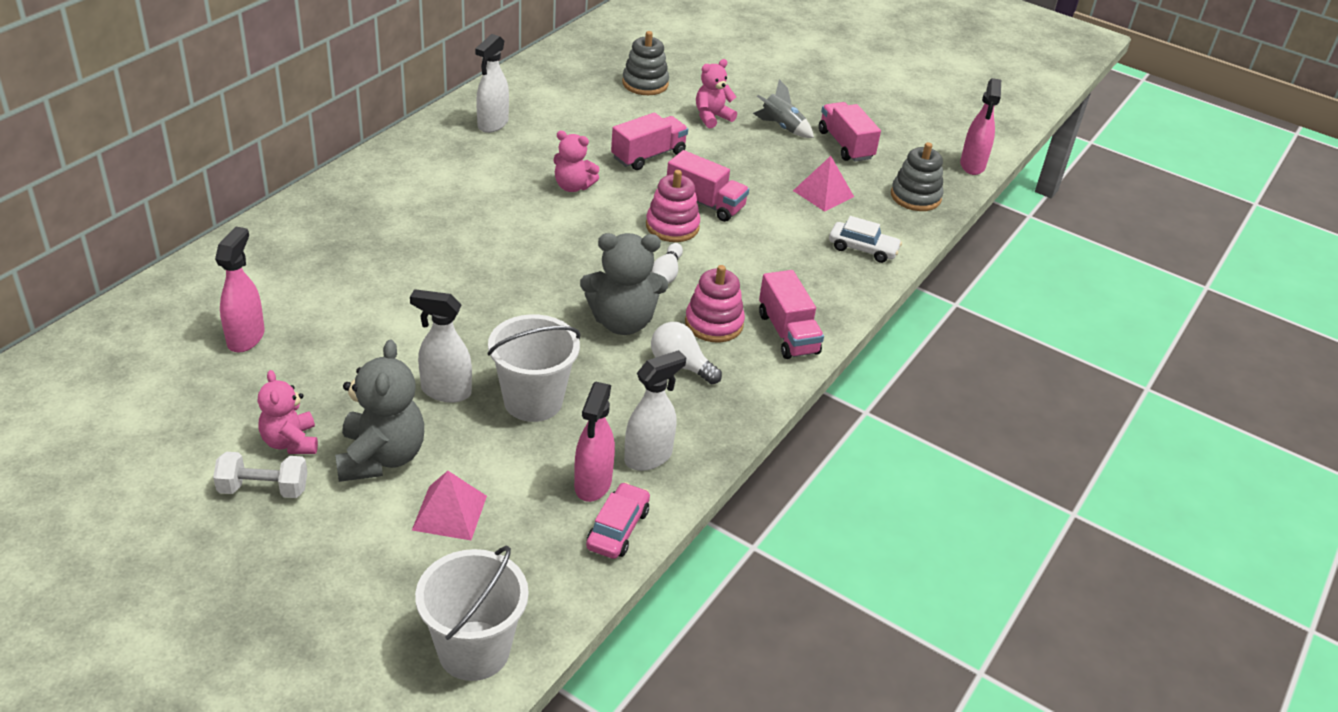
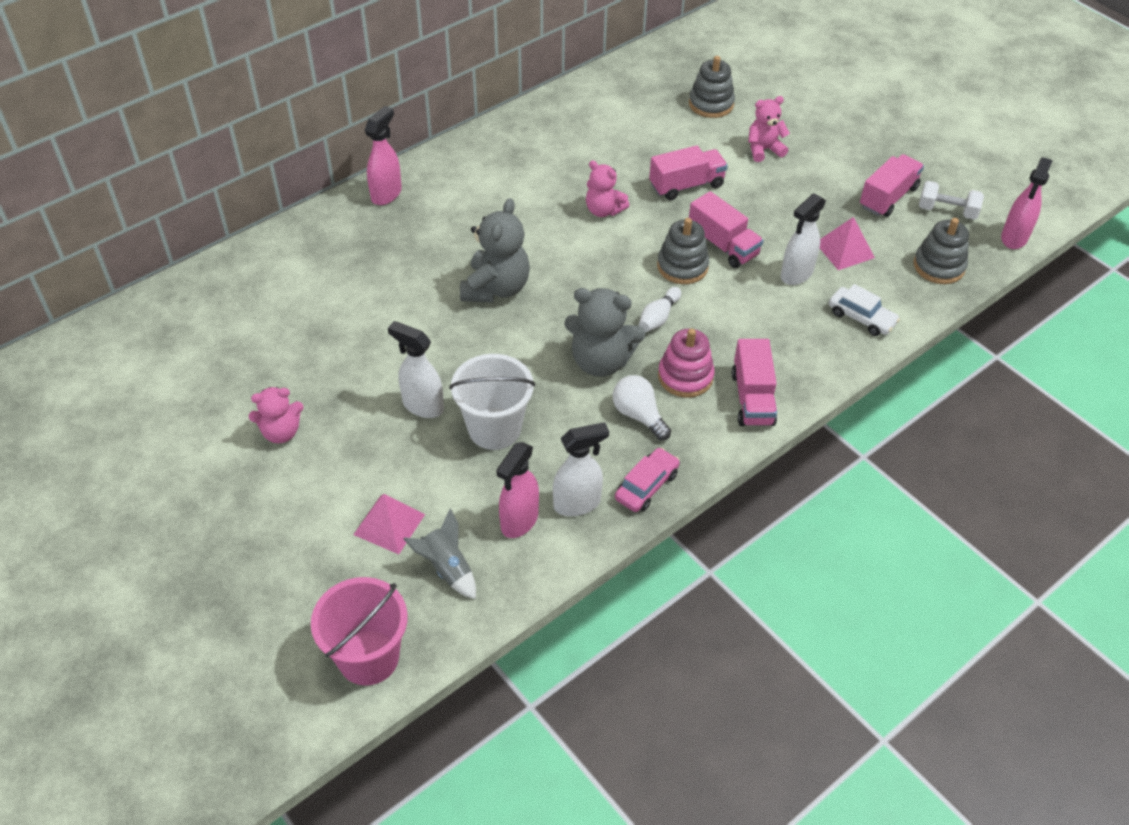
camera: 20 degrees right, 10 degrees up
(246, 337) = (275, 325): pink spray bottle -> pink spray bottle (386, 194)
(263, 489) = (247, 472): white dumbbell -> white dumbbell (947, 211)
(290, 442) = (281, 432): pink teddy bear -> pink teddy bear turned 105 degrees counterclockwise
(381, 457) = (349, 460): grey teddy bear -> grey teddy bear (496, 288)
(474, 650) = (368, 657): white bucket -> pink bucket
(492, 124) = (551, 133): white spray bottle -> white spray bottle (796, 274)
(618, 529) = (526, 569): pink car -> pink car (646, 486)
(672, 226) = (682, 266): pink stacking toy -> grey stacking toy
(781, 127) = (830, 169): grey rocket -> grey rocket (447, 568)
(845, 145) = (888, 197): pink truck -> pink truck turned 45 degrees clockwise

